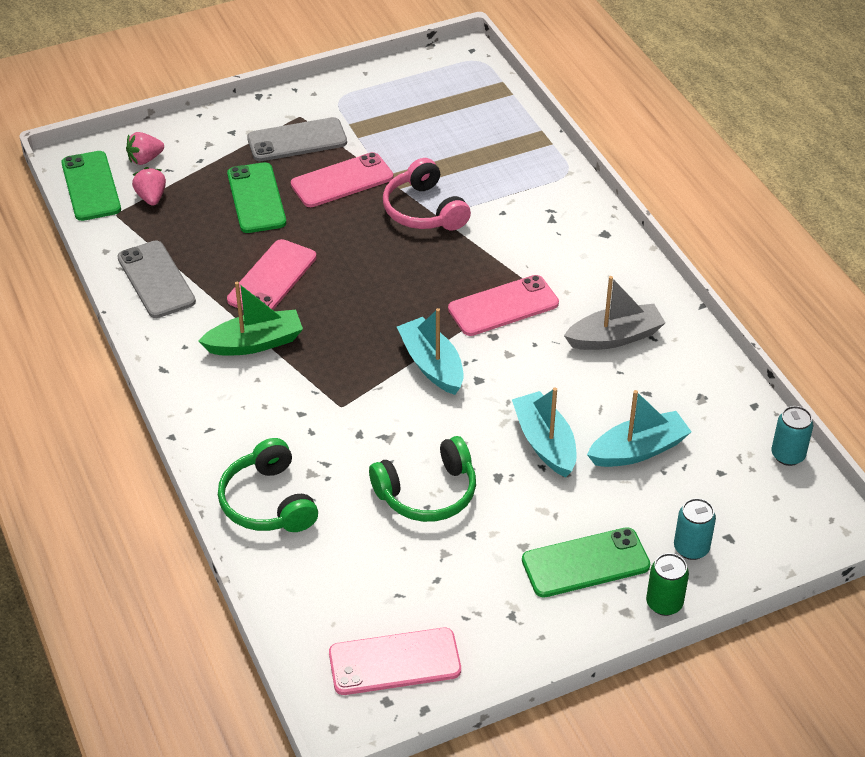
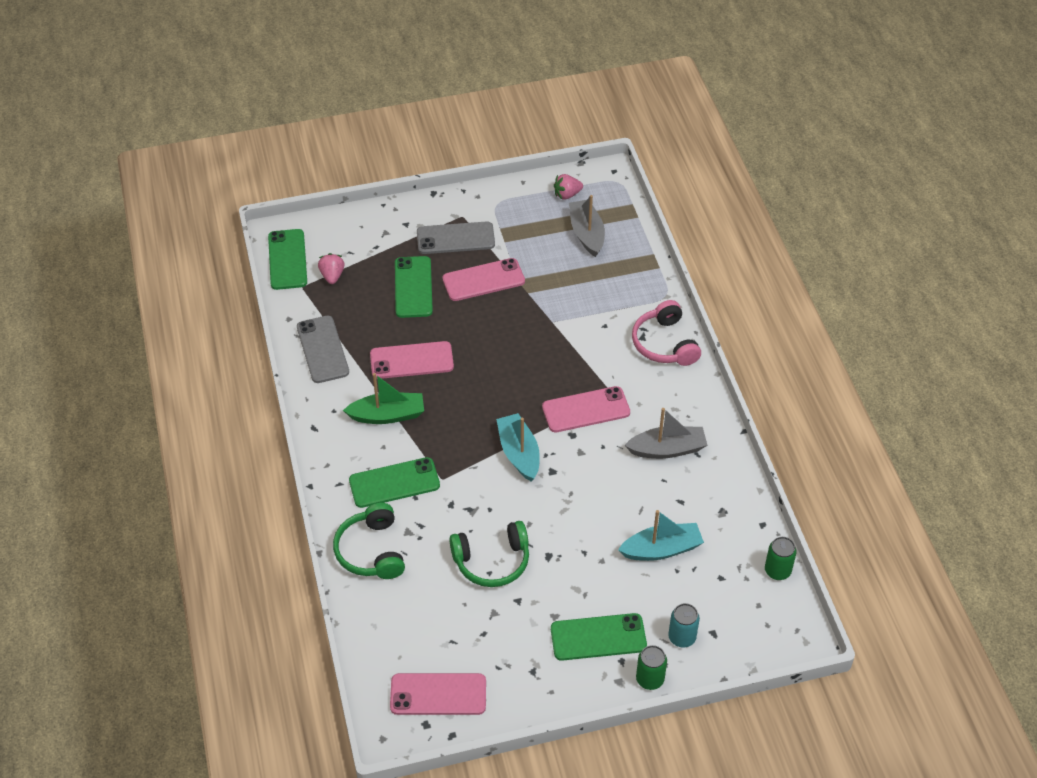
camera: 10 degrees right, 5 degrees up
(145, 159) = (333, 240): pink strawberry -> pink strawberry (567, 195)
(272, 278) = (411, 360): pink phone -> pink phone turned 45 degrees clockwise
(281, 419) = (394, 483): none -> green phone
(424, 210) = (542, 316): pink headphones -> pink headphones (664, 344)
(456, 118) = (587, 234): none -> grey boat
(545, 443) = (591, 532): turquoise boat -> none
(788, 455) = (777, 571): turquoise can -> green can

